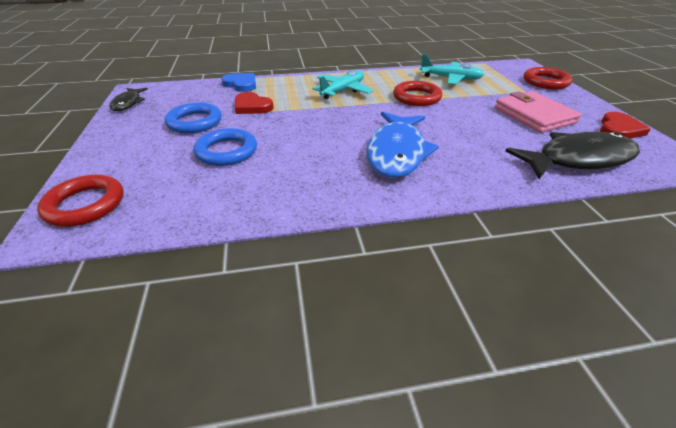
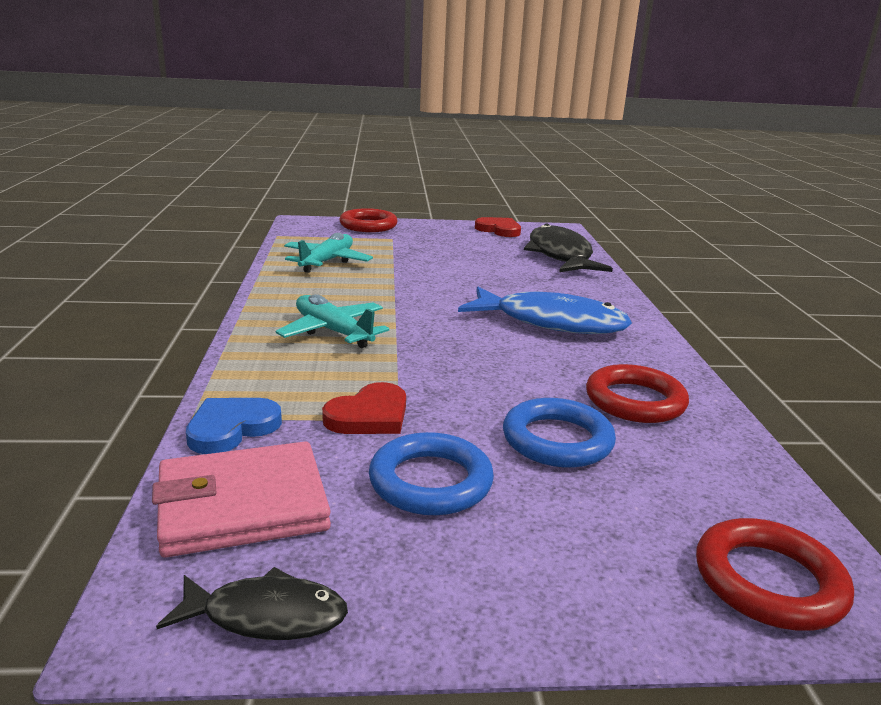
camera: 85 degrees left, 15 degrees down
(416, 97) = (386, 289): red ring -> red ring (635, 401)
(534, 115) = (461, 249): pink wallet -> pink wallet (242, 505)

